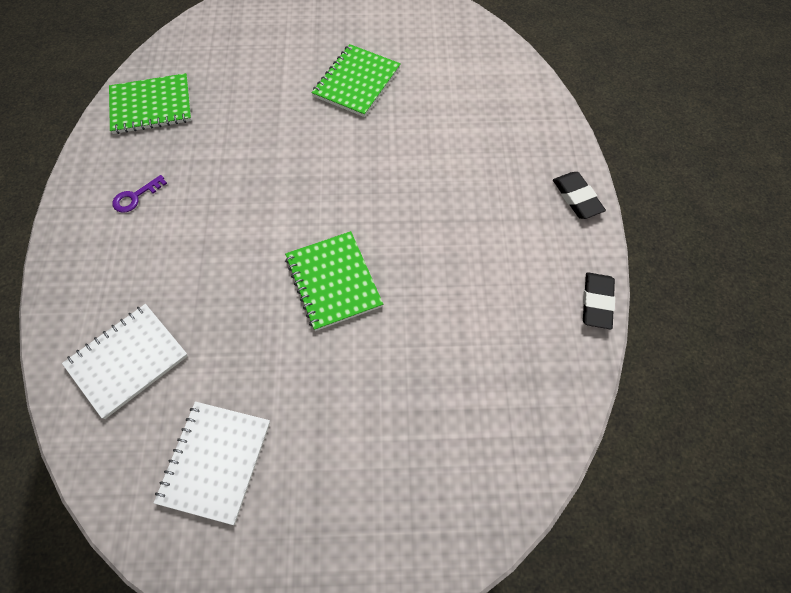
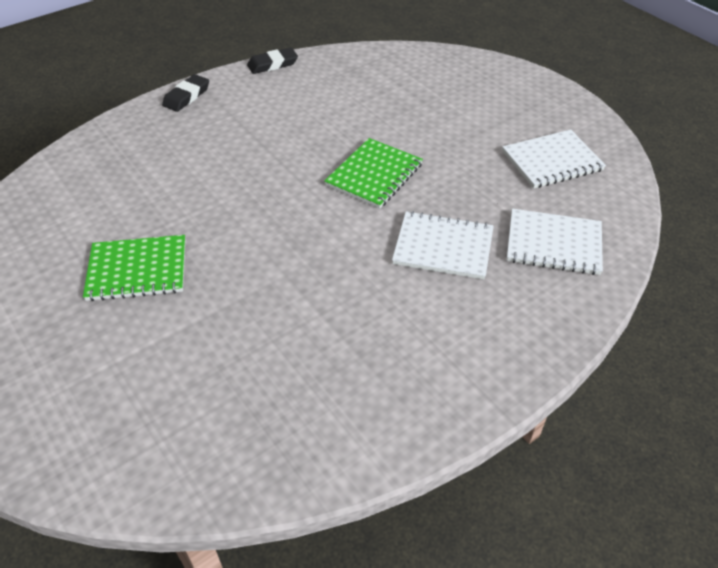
camera: 125 degrees left, 15 degrees down
(135, 197) = (424, 349): purple key -> none
(151, 106) = (301, 429): green notebook -> none
(205, 273) = (443, 247): none -> white notebook

